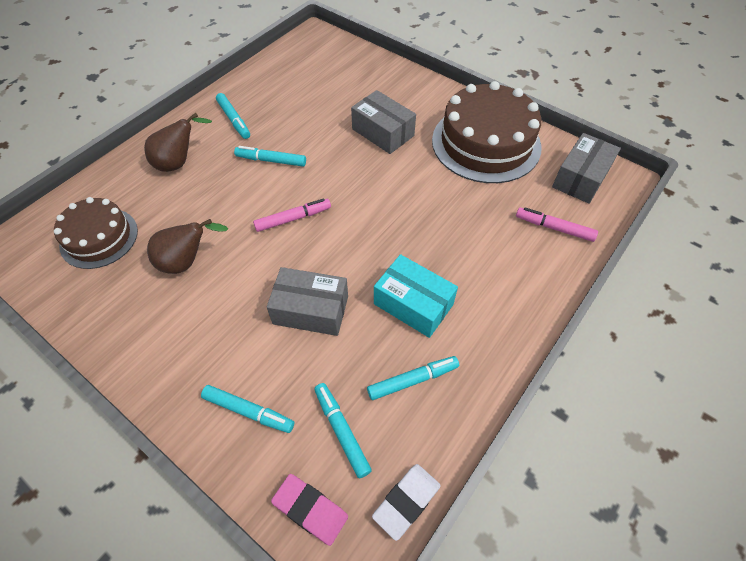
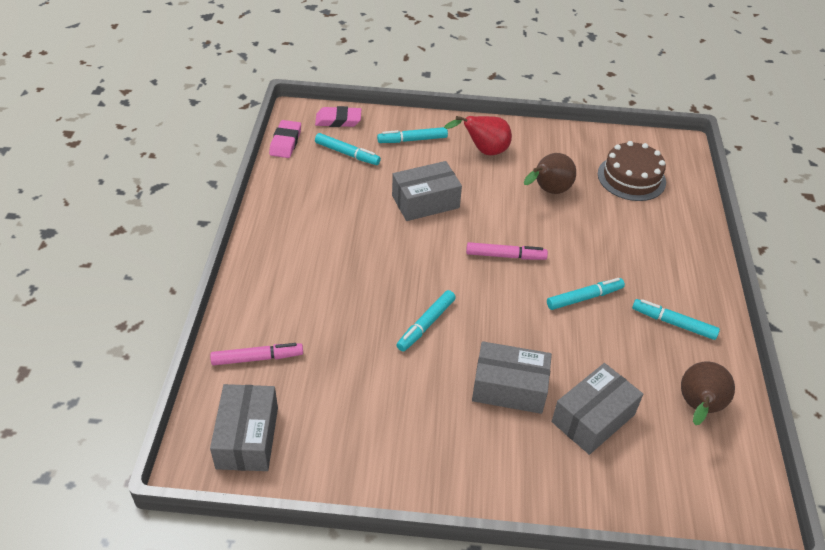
camera: 145 degrees right, 10 degrees down
(179, 163) = (659, 256): brown pear -> brown pear (698, 407)
(190, 346) = (484, 151): none -> red pear
(293, 219) = (505, 256): pink marker -> pink marker turned 120 degrees counterclockwise
(348, 98) = (593, 418): none -> grey box
(406, 501) = (285, 142): white eraser -> pink eraser
(413, 304) = (351, 237): turquoise box -> none
(413, 380) = (319, 194): turquoise marker -> turquoise marker (426, 324)
(486, 143) = (382, 433): brown cake -> none

